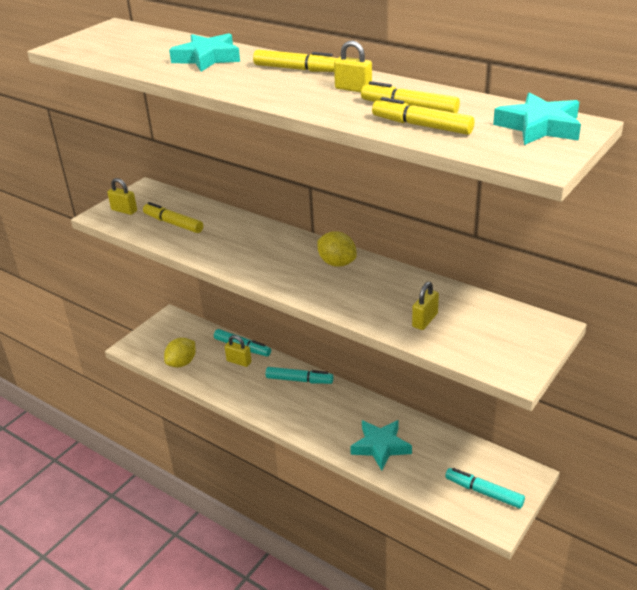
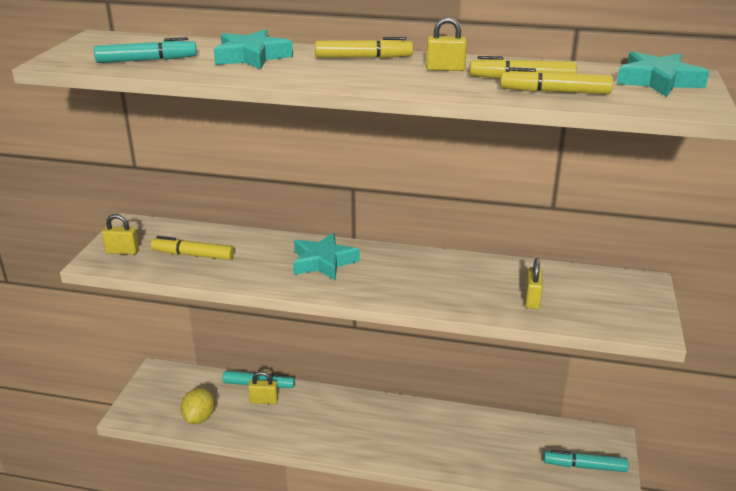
camera: 25 degrees left, 5 degrees down
(299, 380) = (340, 404): turquoise marker -> turquoise marker (147, 60)
(337, 263) = (403, 263): yellow lemon -> none
(381, 447) = (463, 450): turquoise star -> turquoise star (323, 262)

